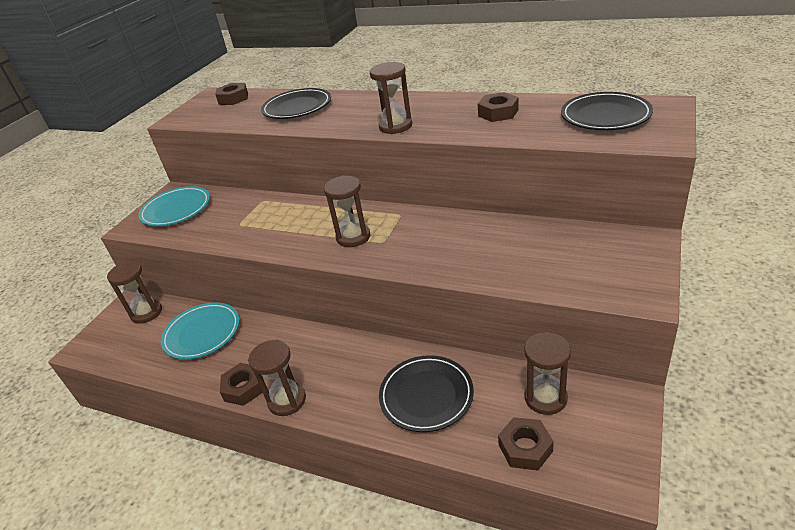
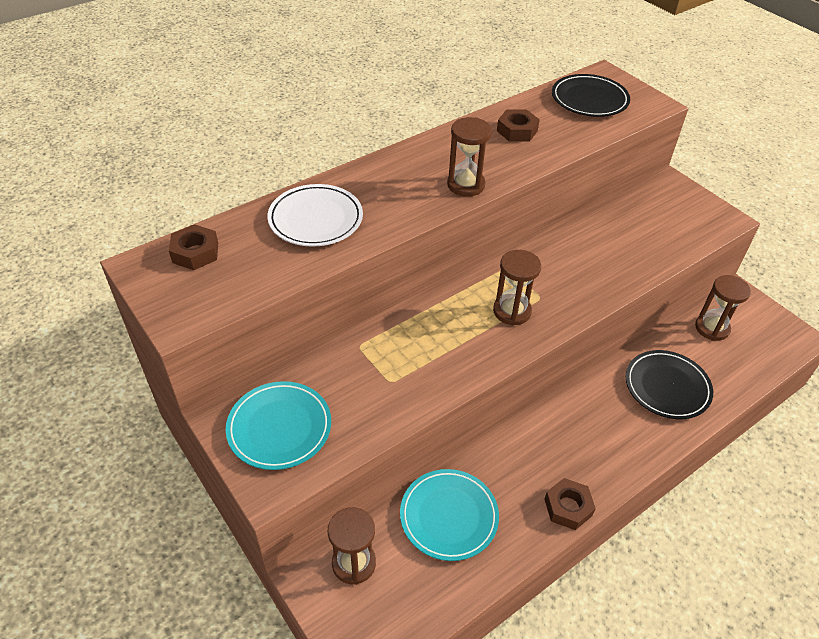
camera: 65 degrees left, 10 degrees up
(287, 400) = (609, 479): brown hourglass -> none
(297, 107) = (315, 219): black plate -> white plate
(525, 448) = (750, 363): brown nut -> none

